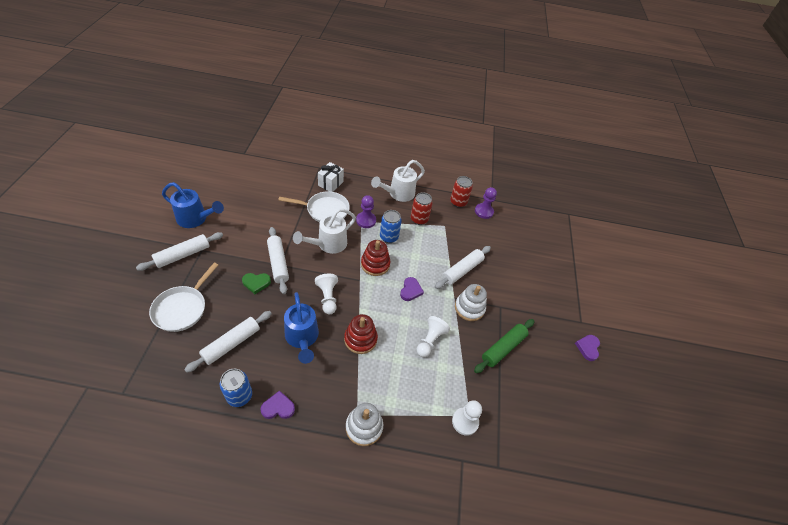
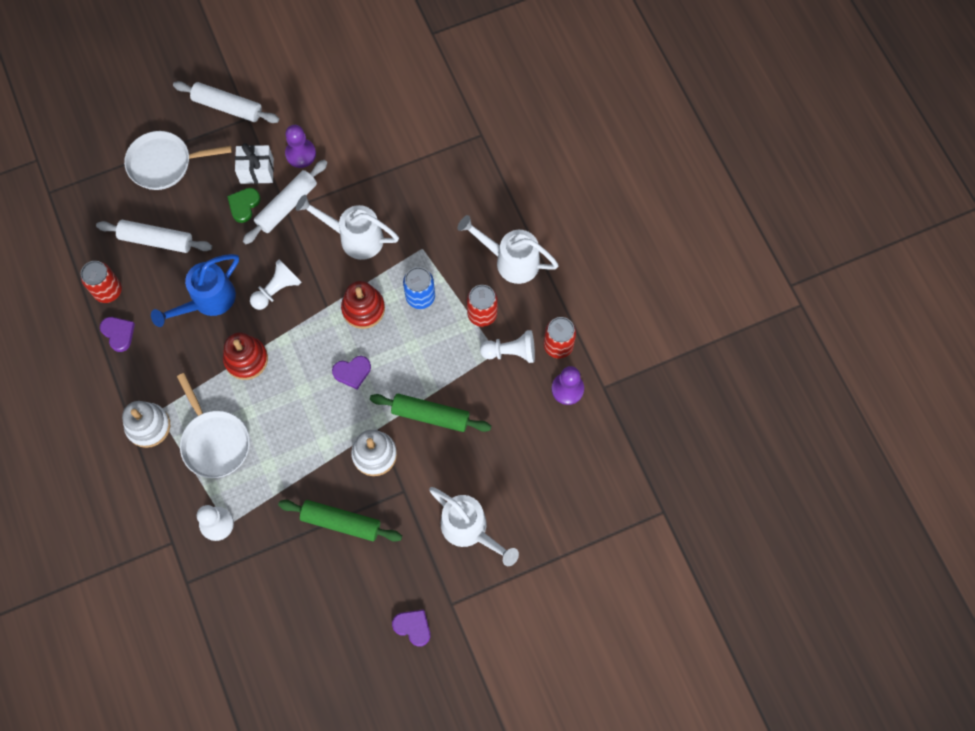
camera: 65 degrees right, 20 degrees up
(195, 219) = (285, 75): blue watering can -> none
(239, 396) = (108, 291): blue can -> red can
(256, 283) = (244, 205): green heart -> green heart turned 60 degrees clockwise
(324, 210) = (408, 195): white pan -> white pan (214, 441)
(330, 184) = (461, 169): white gift -> white gift (257, 171)
(366, 220) = (428, 253): purple pawn -> purple pawn (300, 154)
(430, 341) = (295, 434): white pawn -> white pawn (511, 352)
(462, 270) = (430, 415): white rolling pin -> green rolling pin
(540, 290) = (469, 529): none -> white watering can
(588, 348) = (413, 627): purple heart -> purple heart turned 45 degrees clockwise

